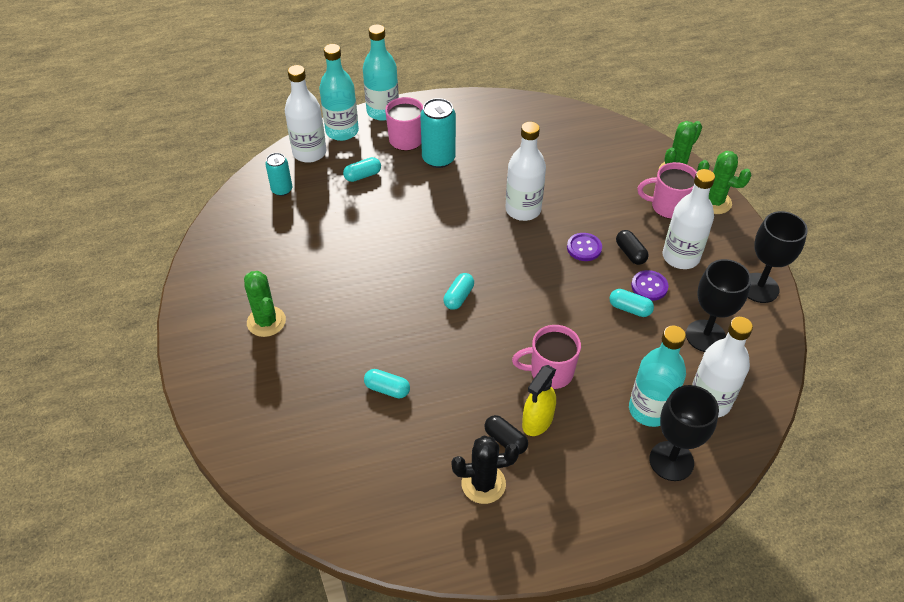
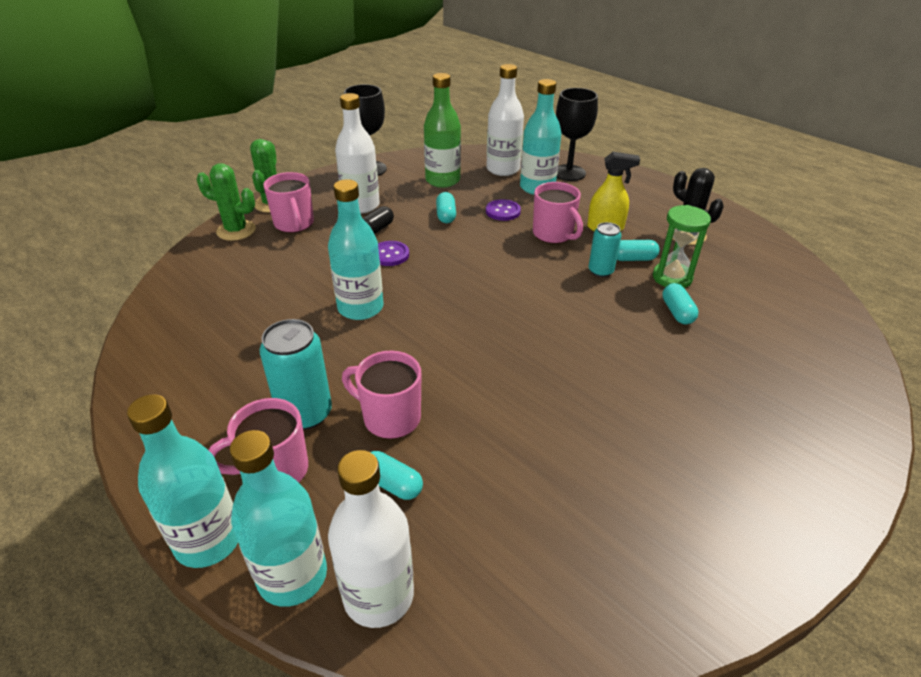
camera: 120 degrees left, 10 degrees down
(266, 321) = (720, 446): green cactus -> none
(282, 190) = (495, 580): turquoise can -> turquoise can (600, 271)
(408, 190) = (390, 417): none -> pink mug
(429, 419) = (672, 278): none -> green hourglass
(458, 297) = (526, 309): turquoise capsule -> turquoise capsule (633, 259)
(505, 440) = (640, 236): black capsule -> none
(523, 210) = (360, 308): white bottle -> turquoise bottle
(649, 286) = (411, 212): purple button -> purple button (503, 211)
(705, 336) = (442, 180): black goblet -> green bottle

